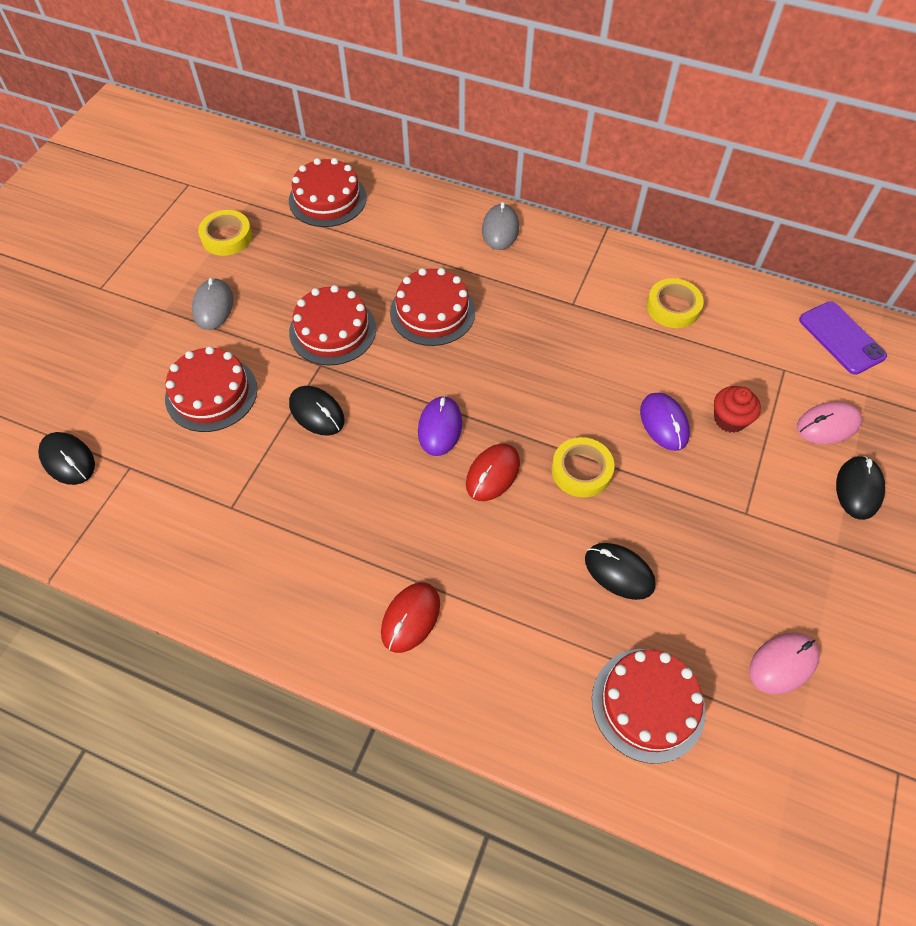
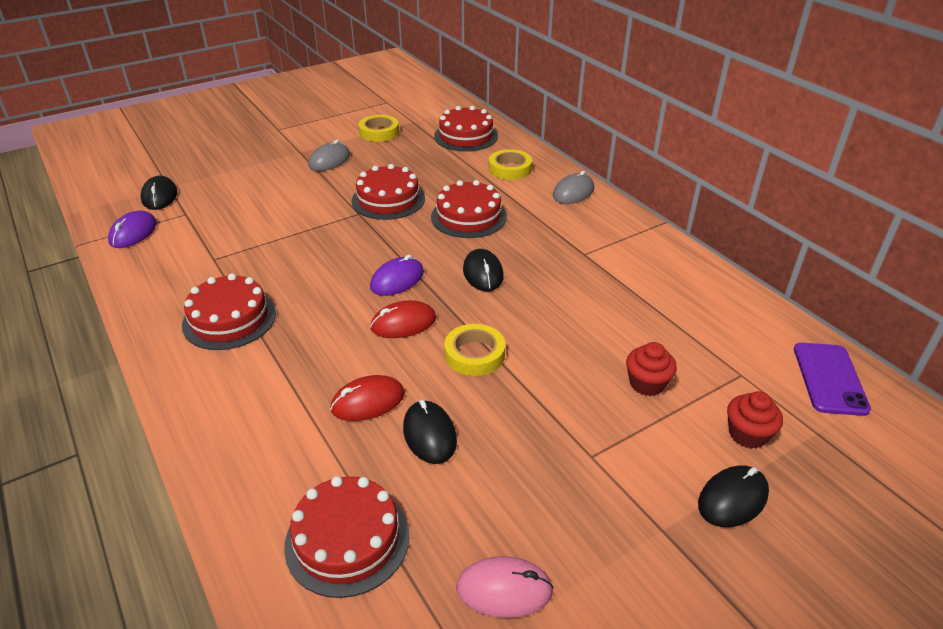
camera: 35 degrees right, 20 degrees down
(211, 393) = (275, 199): red cake -> red cake (229, 319)
(317, 412) = (325, 236): black mouse -> black mouse (483, 273)
(410, 618) = (243, 375): red mouse -> red mouse (368, 401)
(664, 423) = (581, 358): purple mouse -> purple mouse (133, 233)
(673, 307) = (672, 289): yellow tape -> yellow tape (510, 169)
(827, 425) = (747, 434): pink mouse -> red cupcake

